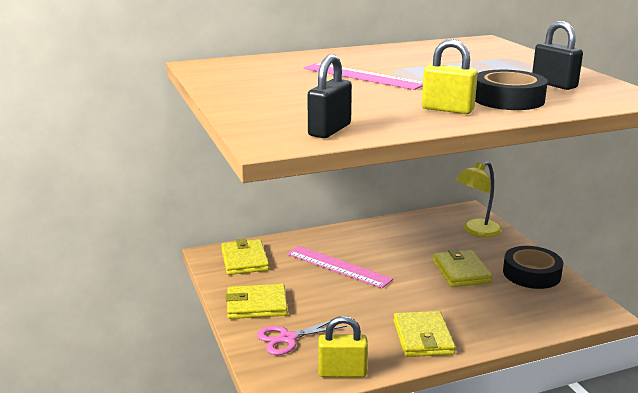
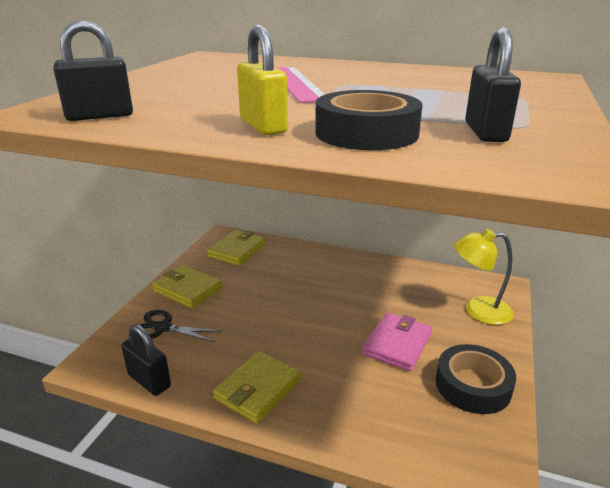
camera: 40 degrees right, 5 degrees up
(288, 338) = (163, 328): pink scissors -> black scissors
(338, 266) = (295, 286): pink ruler -> none
(342, 372) = (149, 381): yellow padlock -> black padlock
(461, 271) = (397, 344): yellow wallet -> pink wallet

